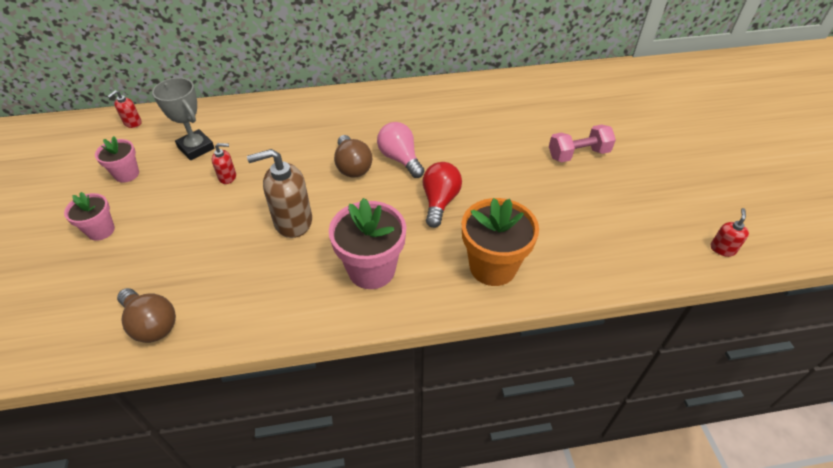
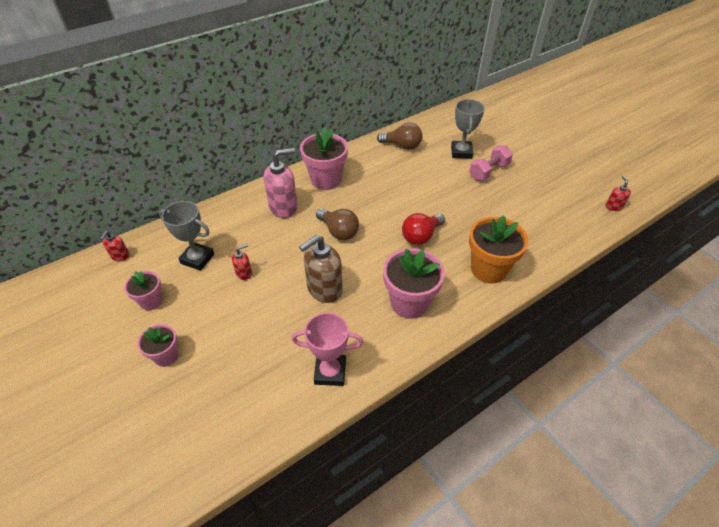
camera: 25 degrees left, 0 degrees up
(151, 324) = (272, 411): brown light bulb -> brown light bulb (402, 146)
(234, 309) = (330, 372): none -> pink trophy
(315, 123) = (284, 207): none -> pink soap dispenser
(379, 108) = (326, 180): none -> pink flower pot
(400, 159) = (370, 214): pink light bulb -> none
(440, 201) = (421, 236): red light bulb -> red light bulb turned 120 degrees counterclockwise
(559, 122) = (461, 152): none -> grey trophy

